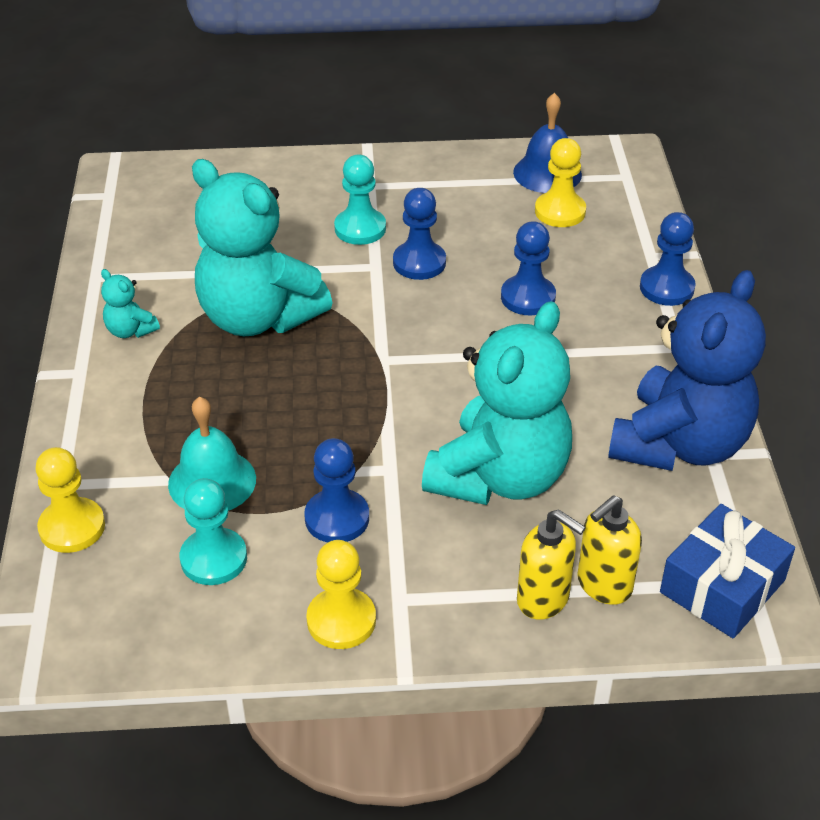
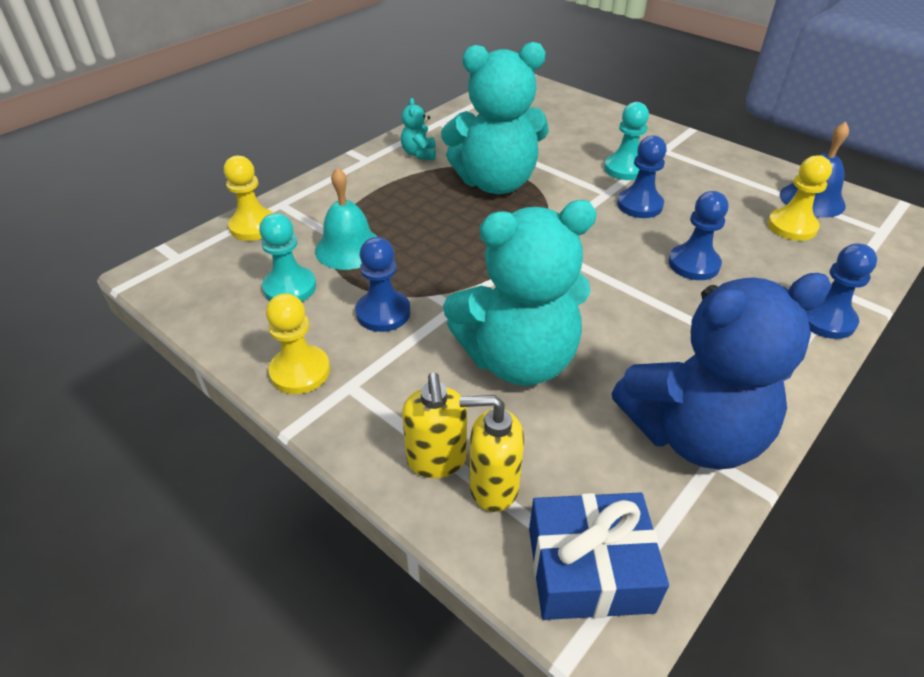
camera: 45 degrees right, 0 degrees up
(258, 317) = (495, 183): turquoise teddy bear -> turquoise teddy bear turned 90 degrees counterclockwise

